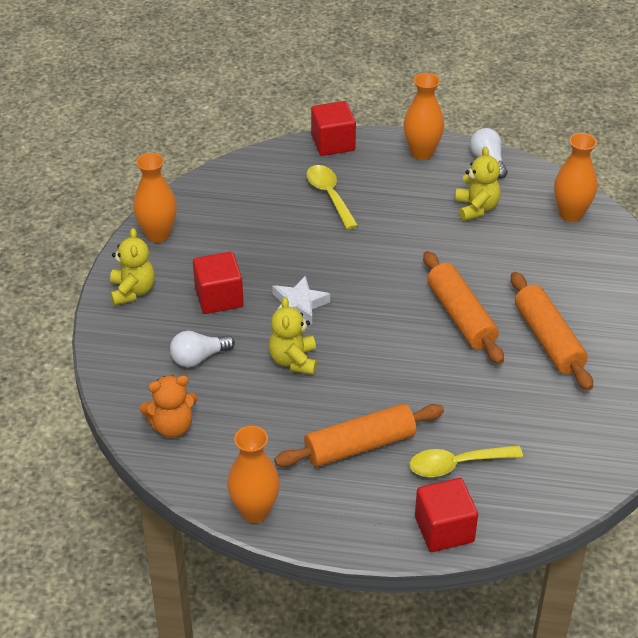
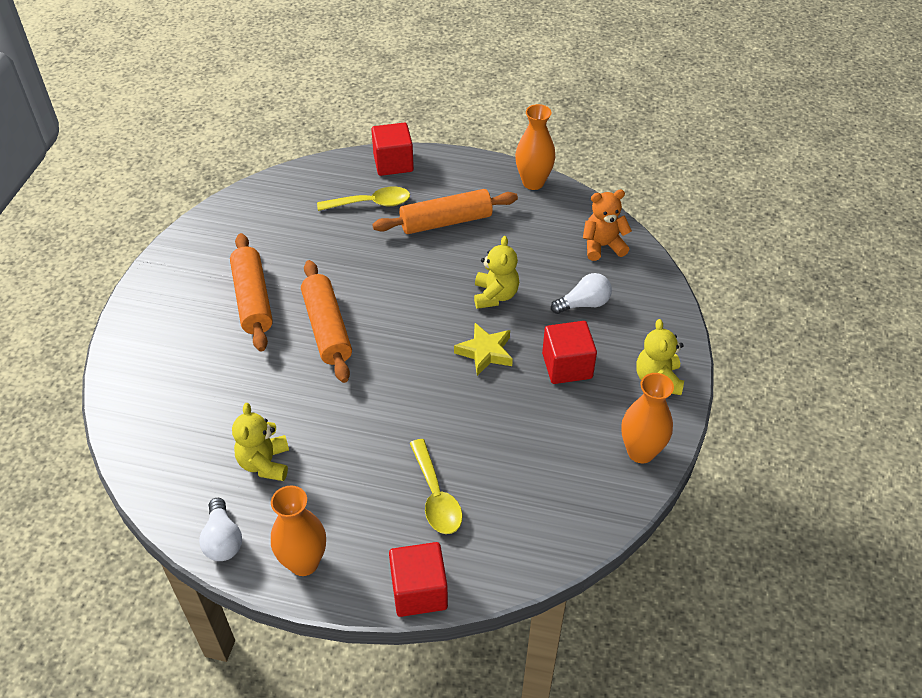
camera: 175 degrees left, 5 degrees up
(299, 304) = (485, 352): white star -> yellow star
(571, 214) = (159, 446): orange vase -> none

